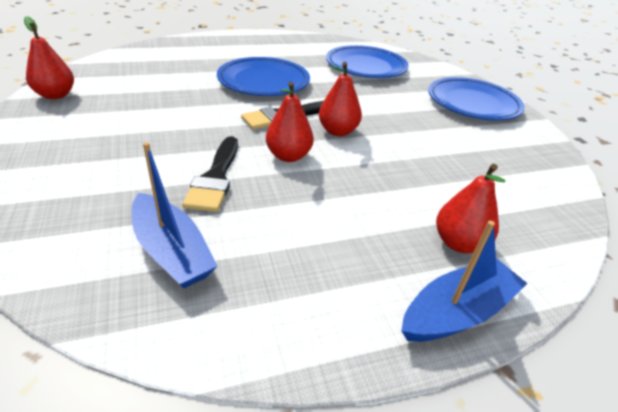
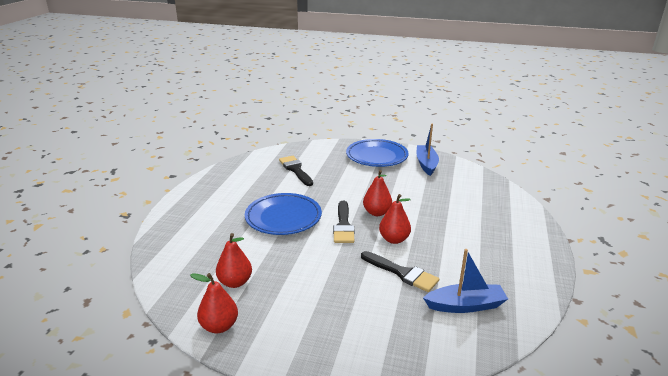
camera: 55 degrees left, 10 degrees down
(366, 67) = (295, 170): blue plate -> black brush
(457, 312) = (539, 237): blue boat -> blue boat (426, 164)
(459, 243) = (498, 217): red pear -> red pear (235, 282)

